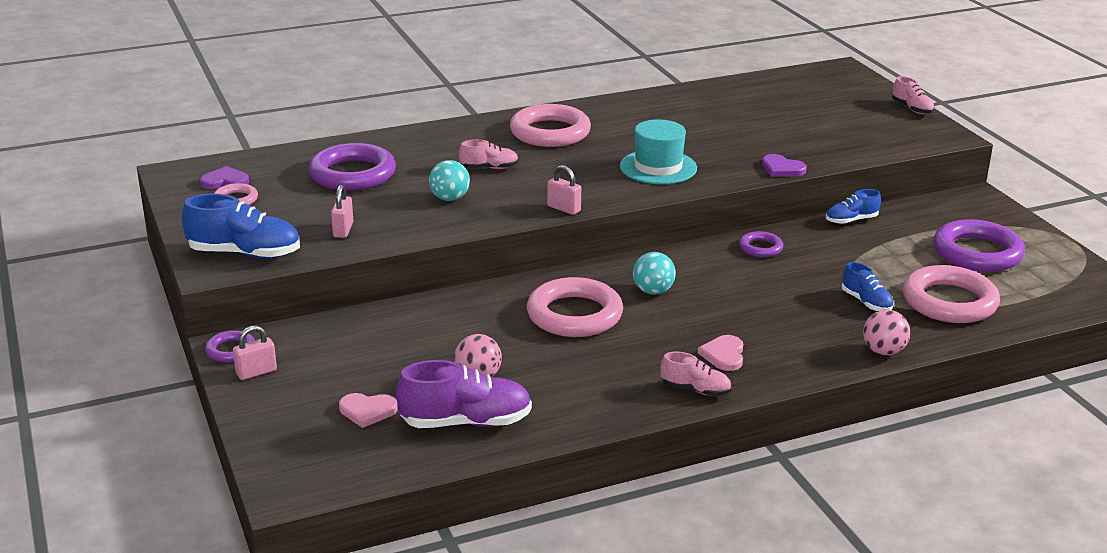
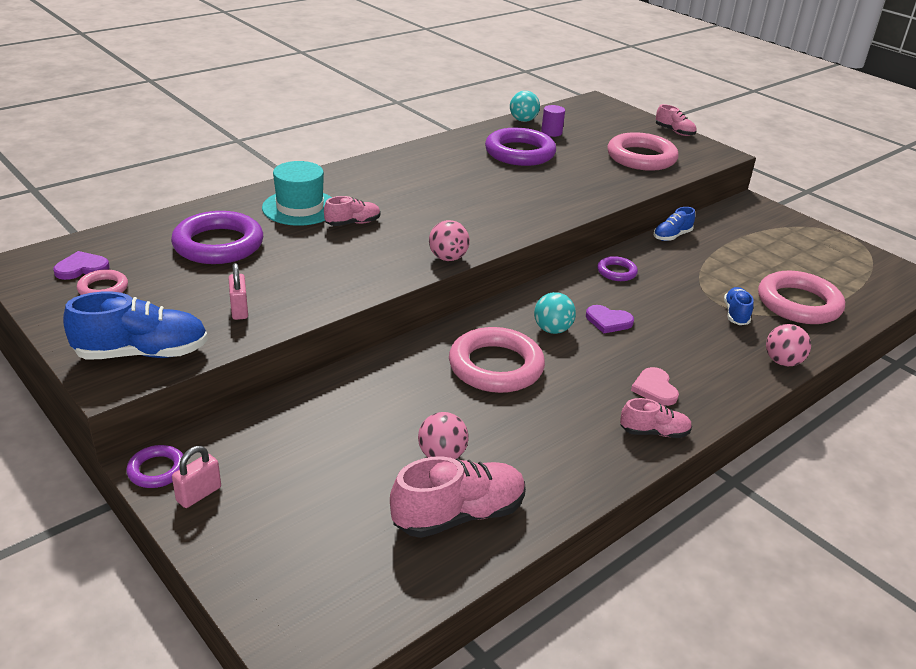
camera: 20 degrees left, 5 degrees up
(367, 411) = (347, 521): pink heart -> none
(450, 198) = (332, 260): turquoise ball -> turquoise ball (523, 120)
(466, 422) = (458, 515): purple shoe -> pink shoe
(550, 132) = (389, 181): pink ring -> pink ring (641, 157)
(564, 209) = (448, 258): pink padlock -> pink ball
(658, 167) = (507, 206): turquoise hat -> turquoise hat (300, 208)
(761, 98) = (551, 132): none -> purple cylinder
(782, 169) = (612, 196): purple heart -> purple heart (608, 321)
(866, 302) = (736, 314): blue shoe -> blue shoe turned 120 degrees counterclockwise
(977, 253) = (787, 254): purple ring -> purple ring (519, 153)

